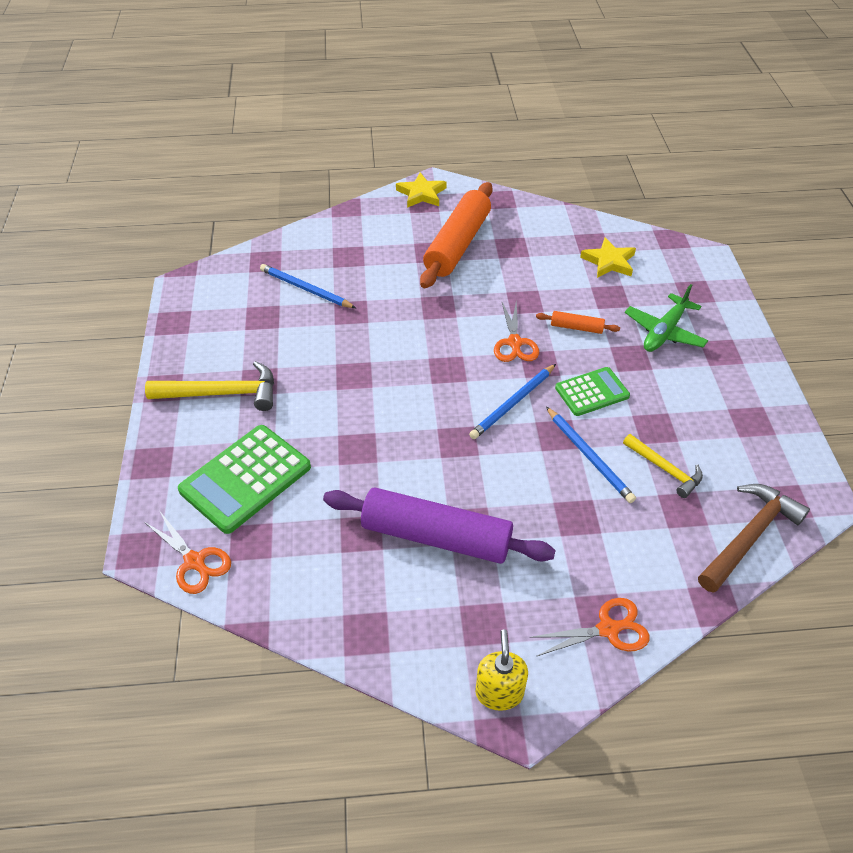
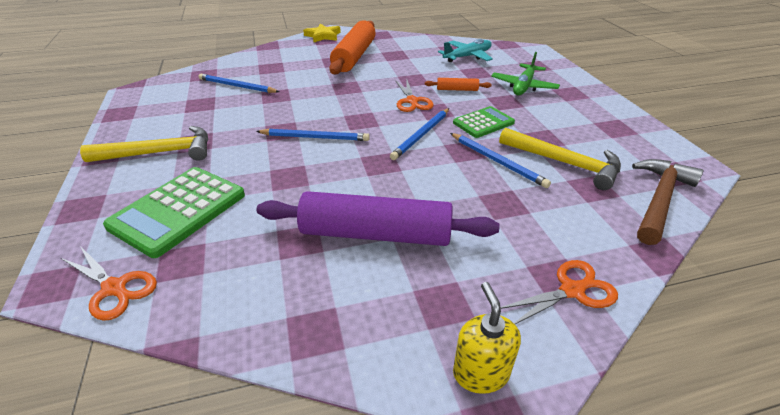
camera: 10 degrees left, 10 degrees down
(390, 391) = (314, 137): none -> blue pencil
(609, 261) = (467, 56): yellow star -> turquoise plane
(665, 469) = (564, 163): yellow hammer -> yellow hammer, size x1.58

